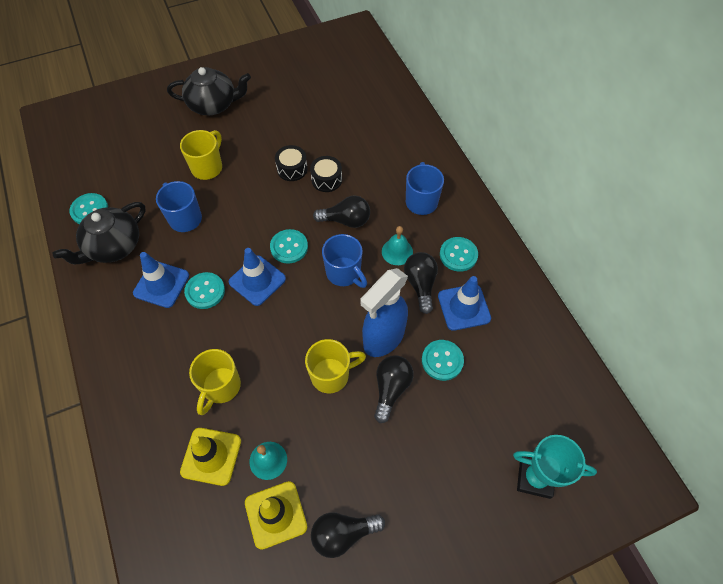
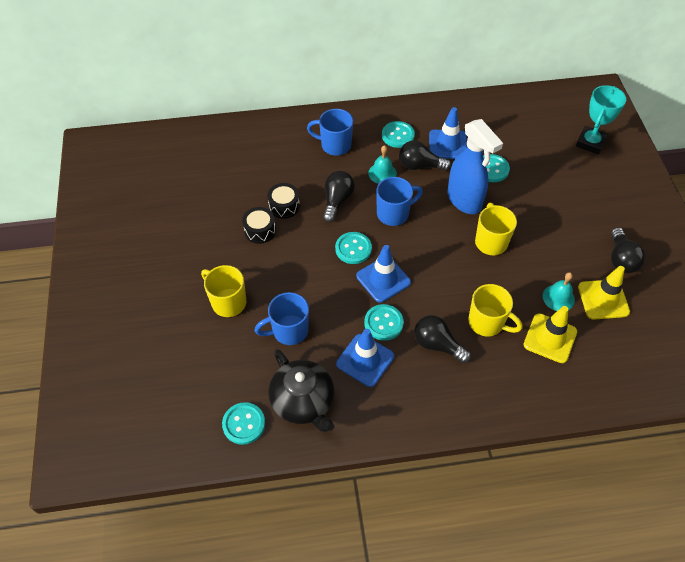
camera: 75 degrees left, 5 degrees down
(213, 104) = (137, 285): black teapot -> none
(391, 388) = (510, 206): black light bulb -> black light bulb (437, 345)

